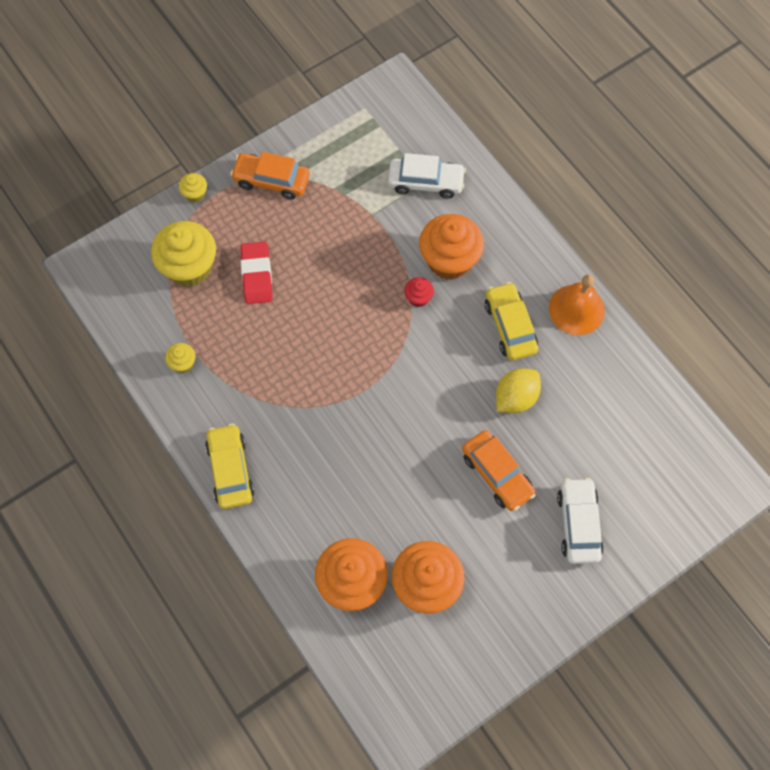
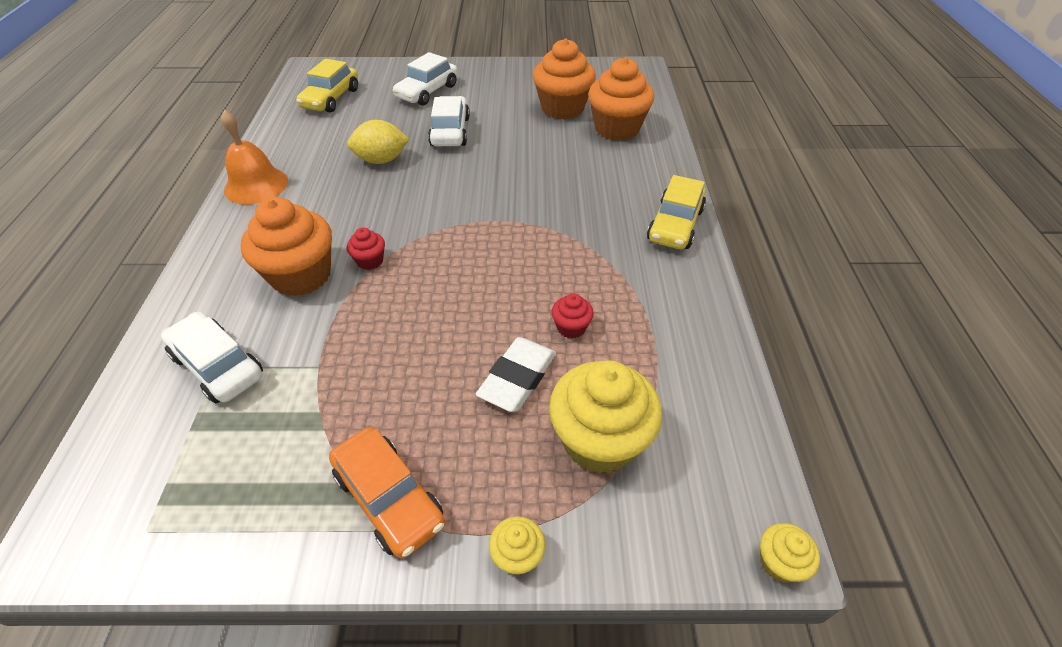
camera: 145 degrees left, 20 degrees down
(183, 363) = (674, 333): yellow cupcake -> yellow cupcake (779, 562)
(249, 327) = (571, 327): none -> red cupcake
(257, 275) = (517, 378): red eraser -> white eraser
(497, 474) = (450, 131): orange car -> white car
(510, 326) = (322, 201): yellow car -> yellow car (331, 99)

